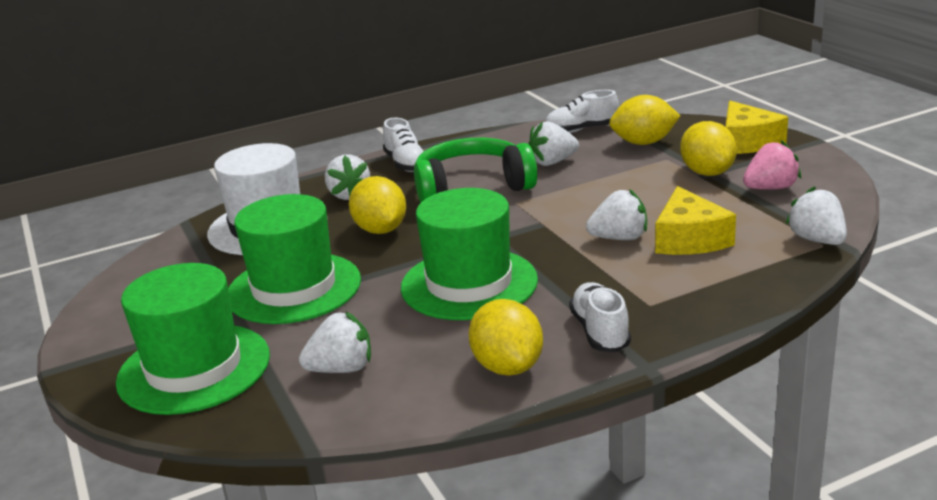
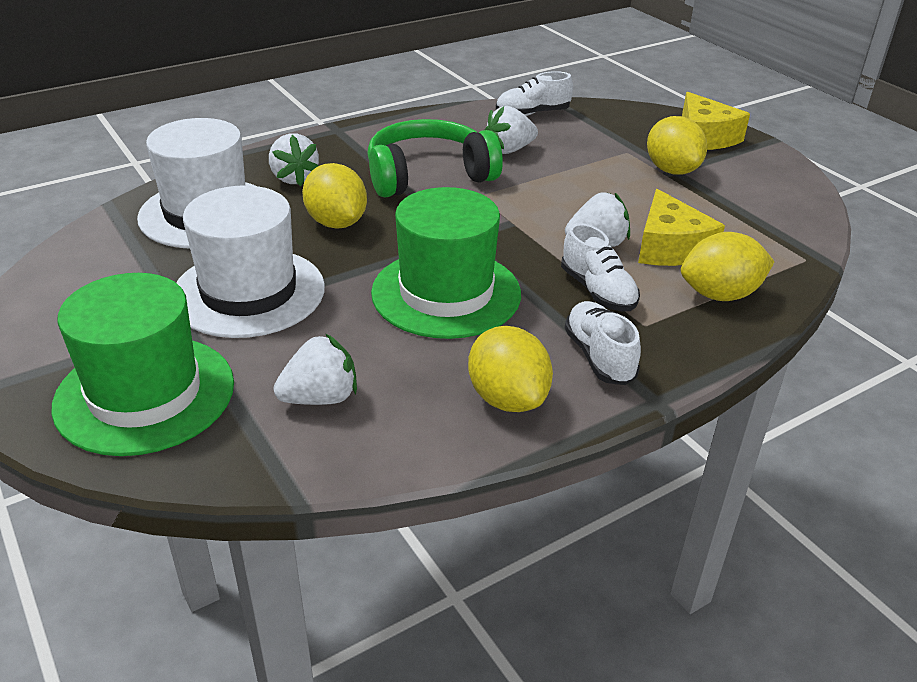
camera: 10 degrees left, 10 degrees up
(294, 288) = (249, 292): green hat -> white hat
(406, 164) = (351, 143): white shoe -> white shoe (597, 291)
(644, 143) = (600, 132): yellow lemon -> yellow lemon (720, 295)
(770, 188) = (739, 191): pink strawberry -> none
(817, 240) = (799, 254): white strawberry -> none

